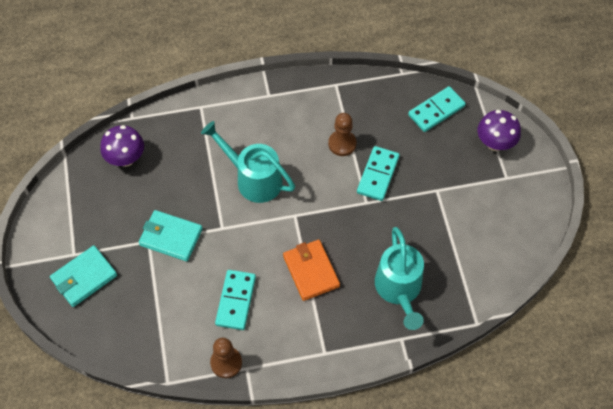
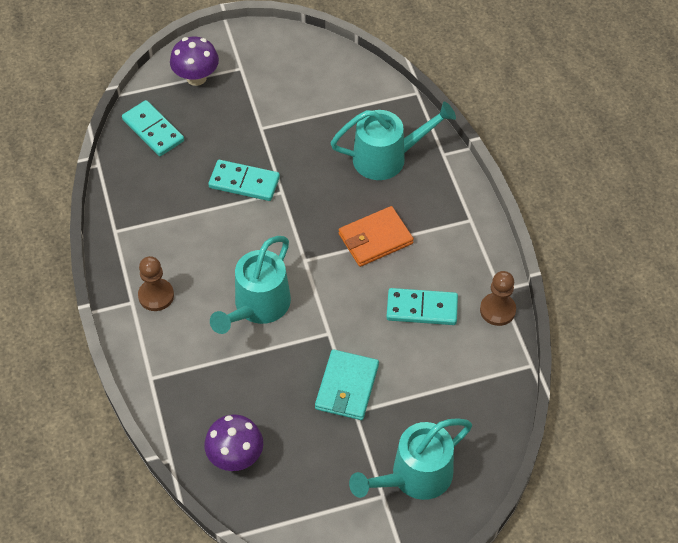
camera: 95 degrees left, 5 degrees down
(84, 277) = (413, 477): turquoise wallet -> turquoise watering can
(342, 144) = (203, 219): brown pawn -> brown pawn (156, 296)

